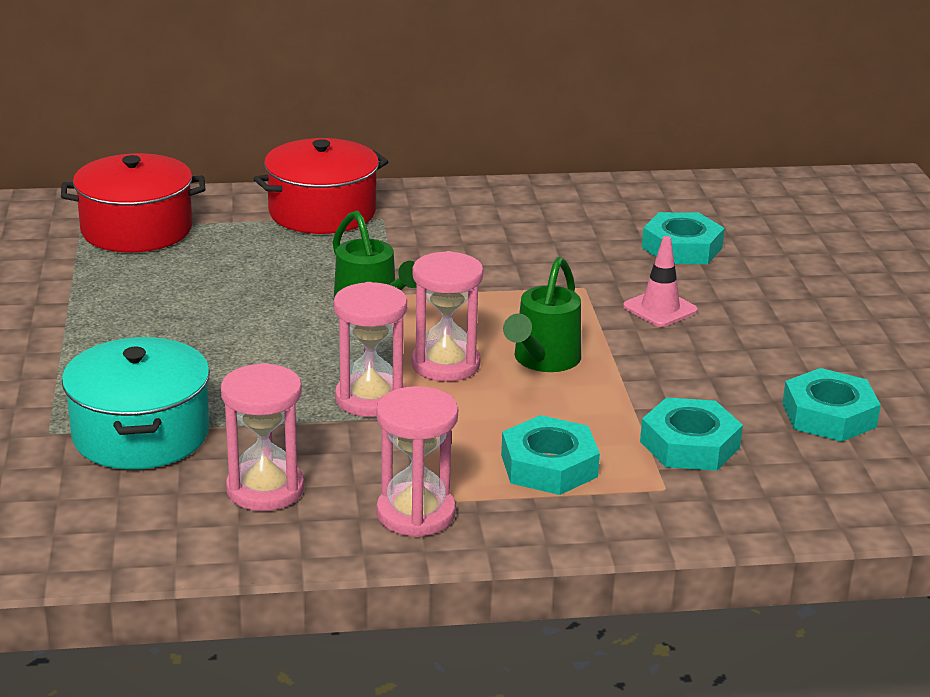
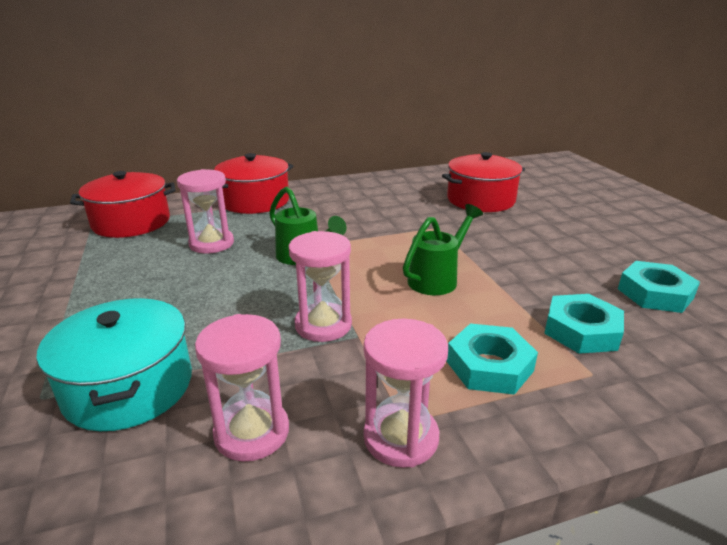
camera: 10 degrees left, 0 degrees up
(445, 364) = (370, 290): pink hourglass -> pink hourglass (211, 243)
(543, 360) = (437, 278): green watering can -> green watering can turned 150 degrees counterclockwise
(660, 308) = (492, 235): pink traffic cone -> none
(682, 248) = (480, 200): turquoise nut -> red pot

